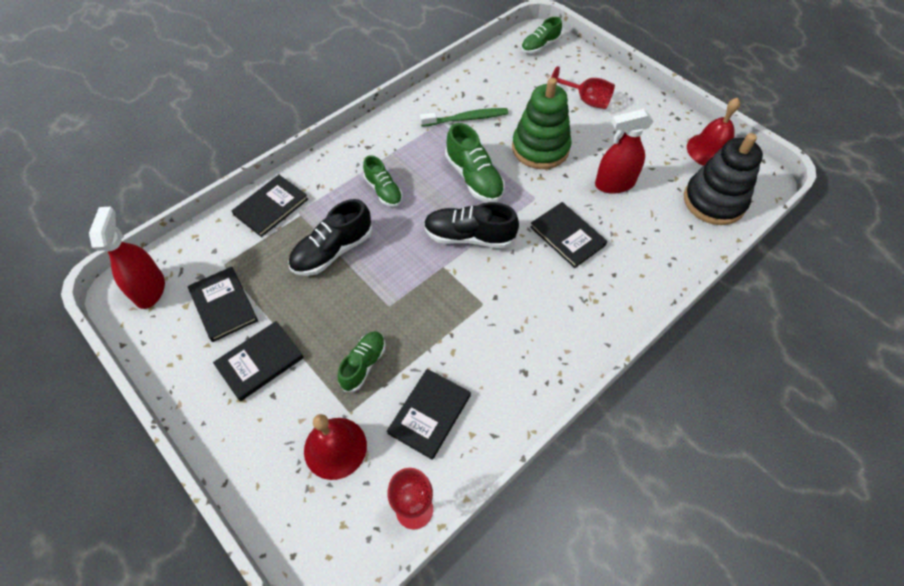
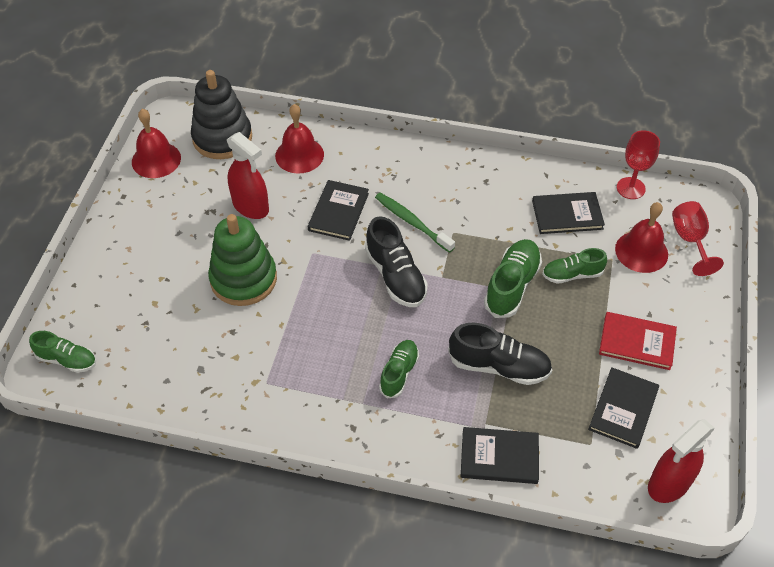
camera: 125 degrees left, 5 degrees down
(260, 362) = (637, 342): black book -> red book
(466, 118) = (244, 362): green toothbrush -> green toothbrush (412, 222)
(474, 178) = (324, 310): green shoe -> green shoe (512, 286)
(586, 100) = (143, 275): red goblet -> red goblet (690, 240)
(657, 243) = (299, 155): none -> red bell

